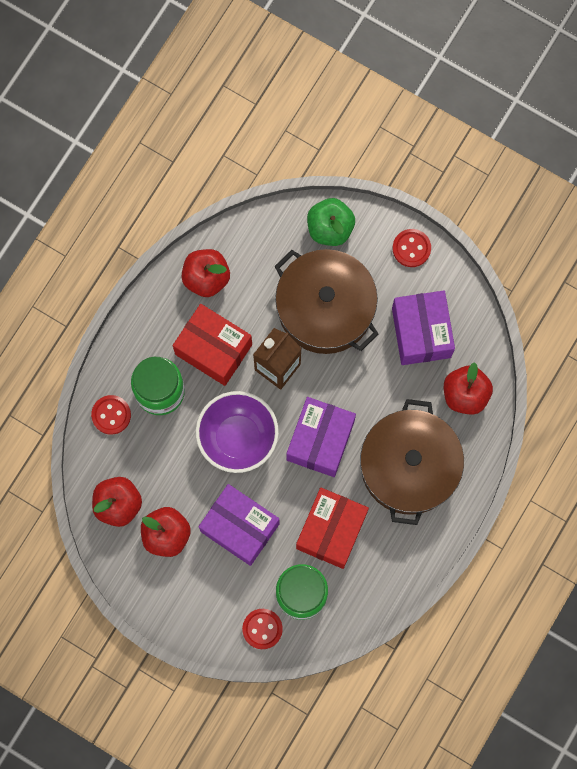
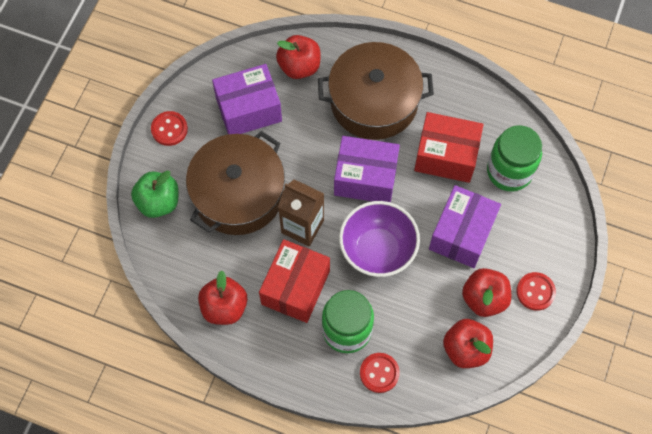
camera: 100 degrees left, 10 degrees down
(262, 629) = (549, 199): red button -> red button (535, 292)

